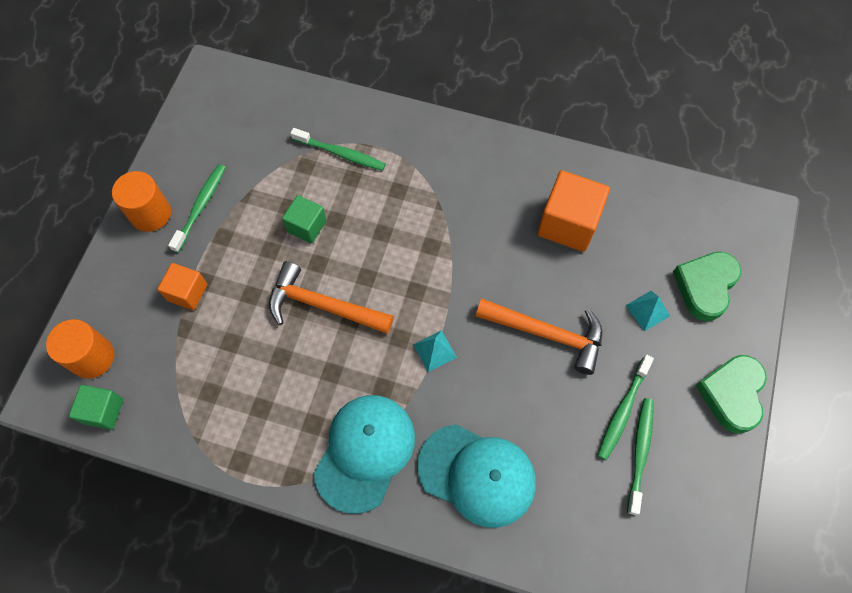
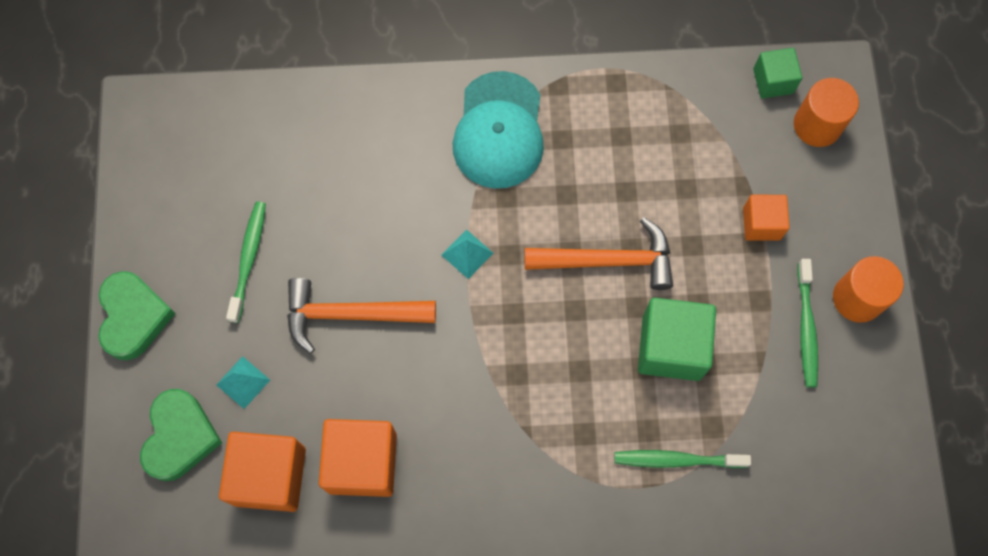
camera: 160 degrees right, 5 degrees up
(307, 226) = (671, 347): green cube -> green cube, size x1.69
(477, 475) = (381, 147): turquoise cap -> none
(640, 237) = (270, 476): none -> orange cube
(640, 452) = (222, 223): green toothbrush -> none

